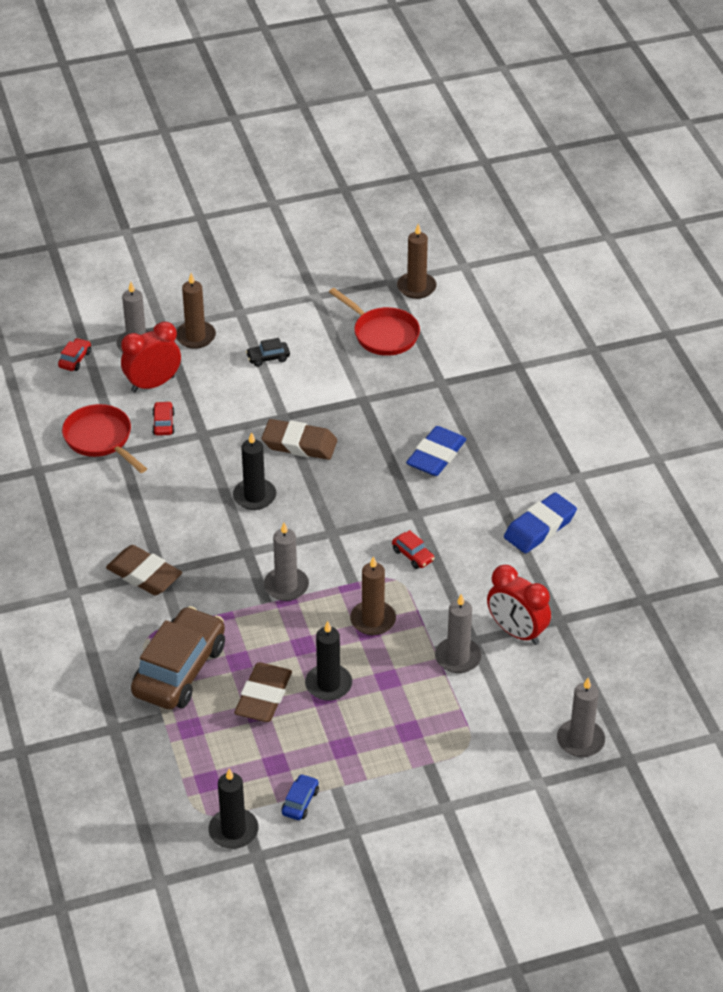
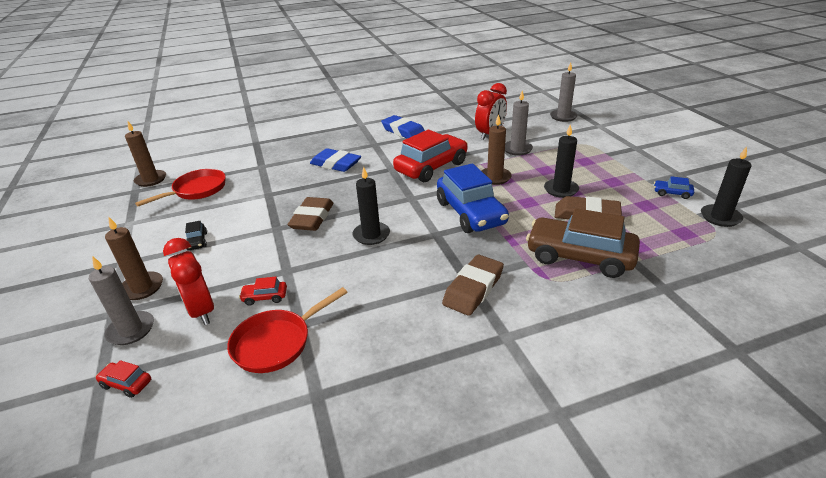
camera: 90 degrees left, 10 degrees down
(286, 586) = (470, 213): grey candle -> blue car
(413, 555) = (431, 167): red car -> red car, size x2.44

